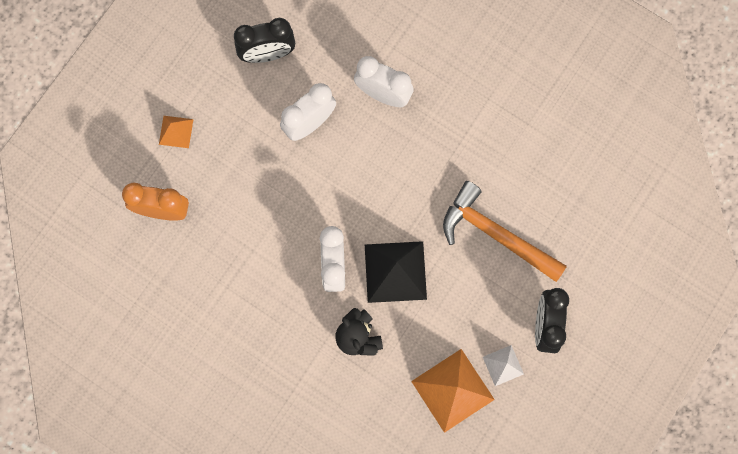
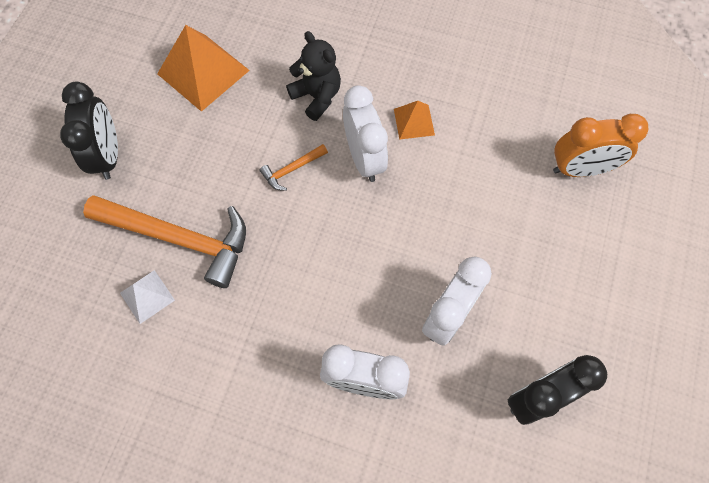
camera: 165 degrees right, 10 degrees down
(176, 131) = (608, 261): orange pyramid -> orange pyramid (414, 122)
(395, 271) = (292, 169): black pyramid -> orange hammer
(503, 365) = (152, 106): white pyramid -> white pyramid (147, 296)

